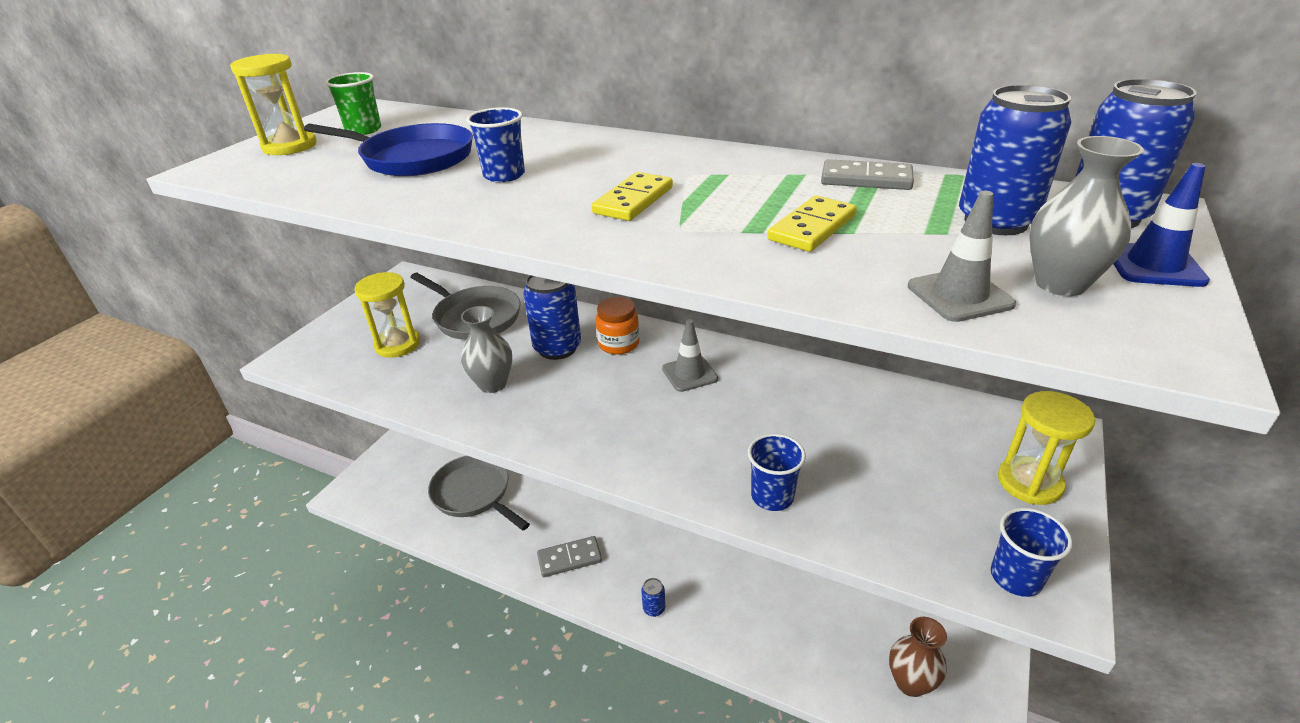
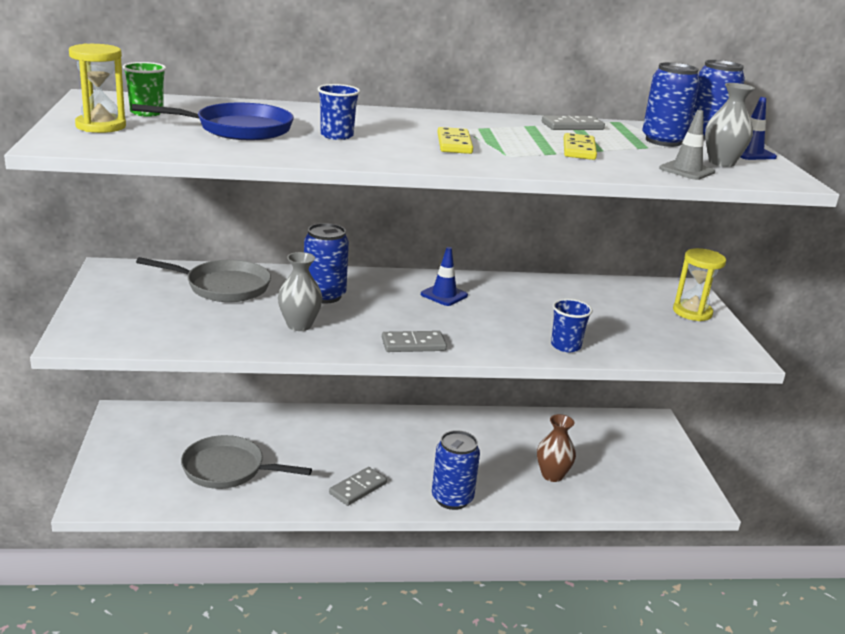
camera: 35 degrees left, 10 degrees down
(397, 345) = (175, 315): yellow hourglass -> none
(582, 443) = (413, 344): none -> grey domino
(618, 344) = (370, 286): orange jar -> none
(654, 608) = (452, 499): blue can -> blue can, size x2.20
(689, 374) = (444, 295): grey traffic cone -> blue traffic cone
(910, 682) = (646, 486): brown vase -> brown vase (552, 475)
(1016, 577) = (719, 352): blue cup -> none

